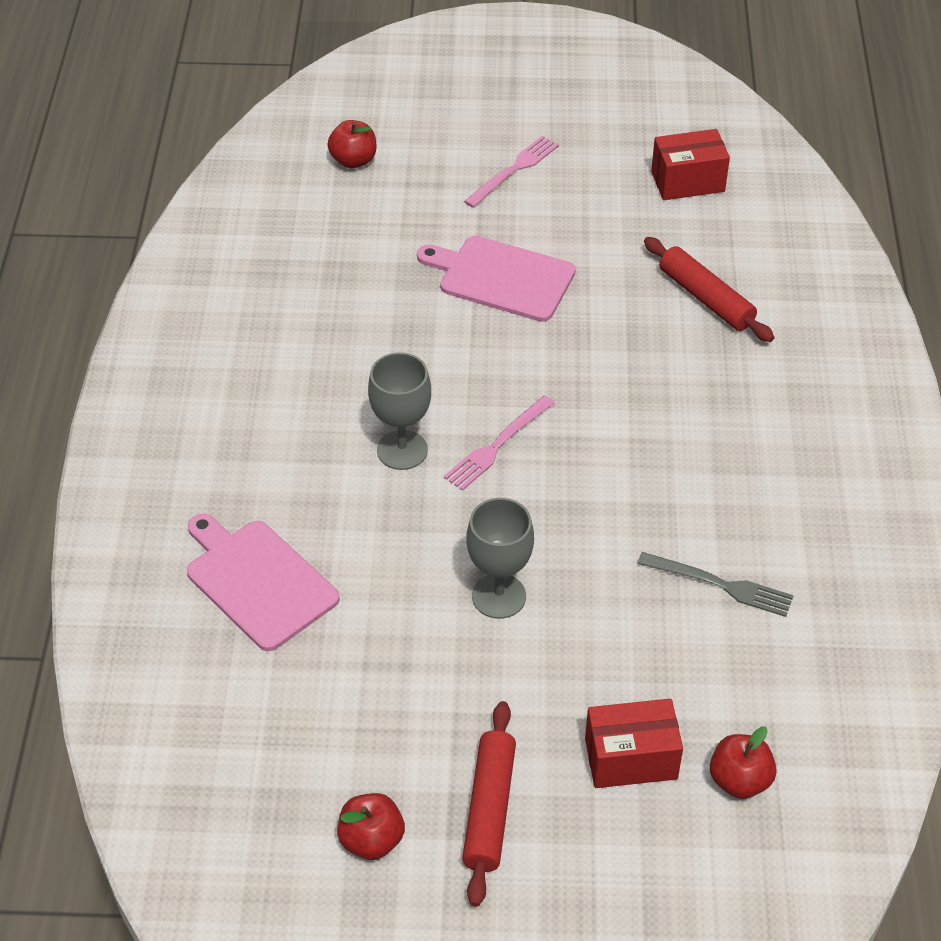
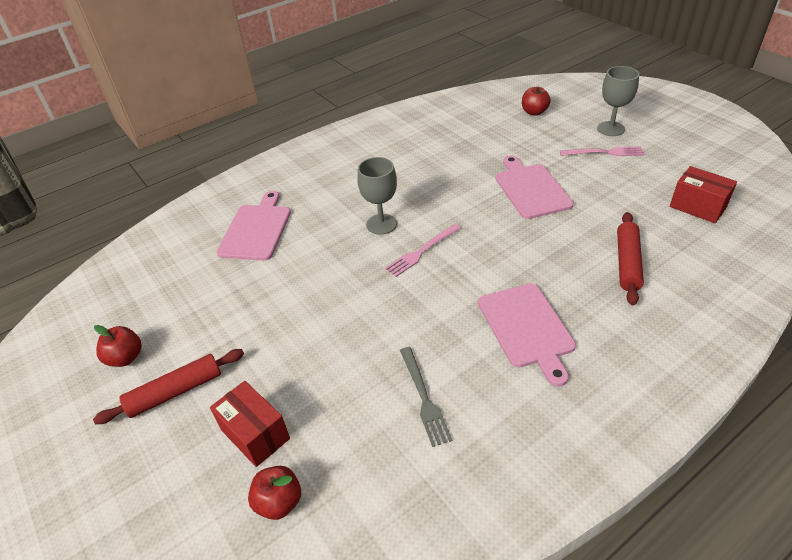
camera: 55 degrees right, 5 degrees down
(497, 445) = (422, 251): pink fork -> pink fork turned 45 degrees counterclockwise
(499, 596) = (323, 310): grey goblet -> grey goblet (610, 129)
(711, 441) = (527, 328): none -> pink cutting board

